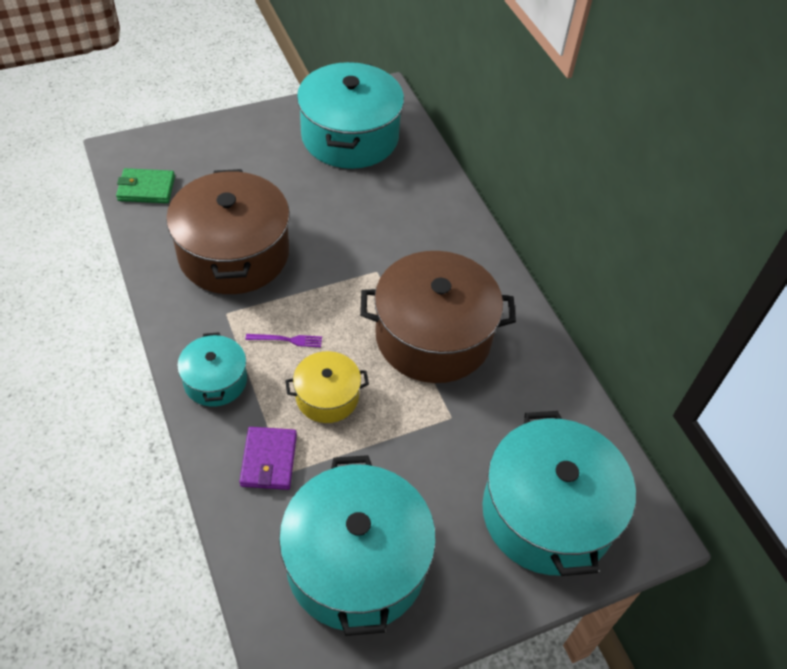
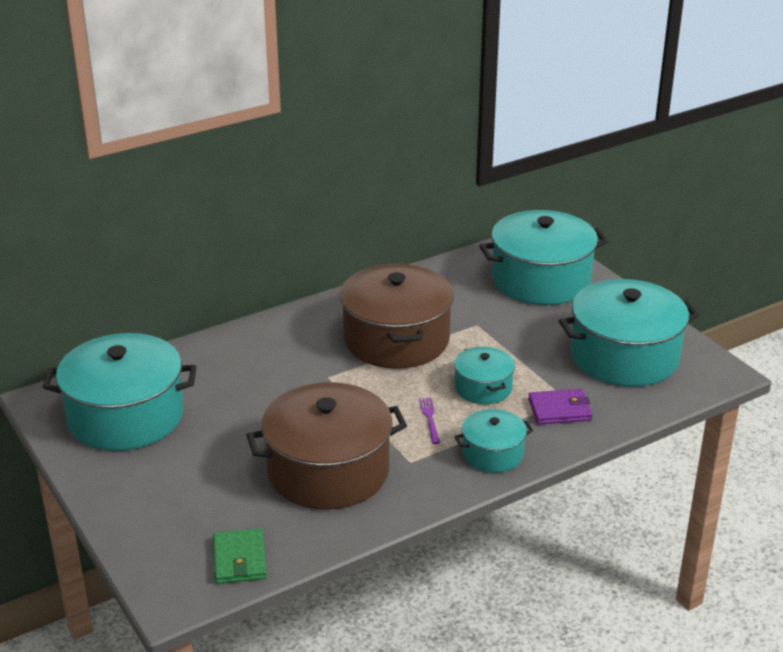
camera: 95 degrees left, 20 degrees down
(327, 397) = (483, 388): yellow pot -> turquoise pot

